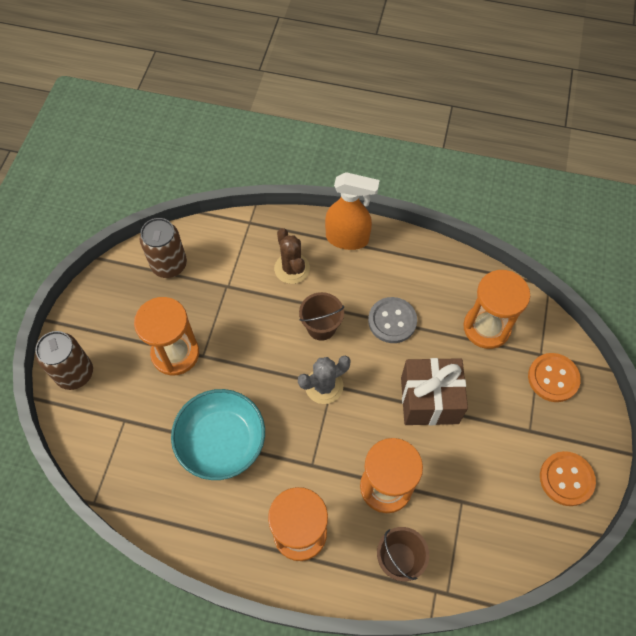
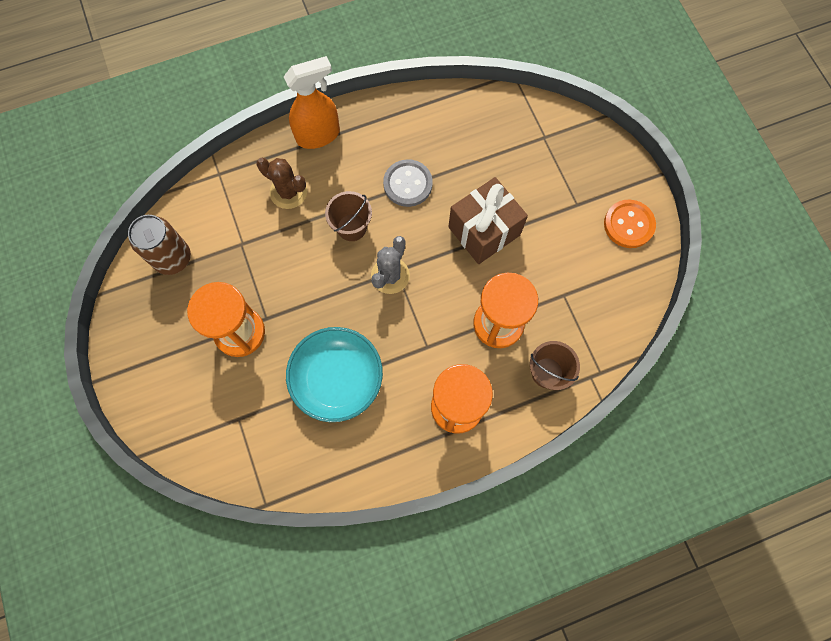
camera: 35 degrees left, 10 degrees up
(75, 373) = (160, 410): brown can -> none
(486, 327) = (488, 141): orange hourglass -> none
(553, 378) = (567, 150): orange button -> none

